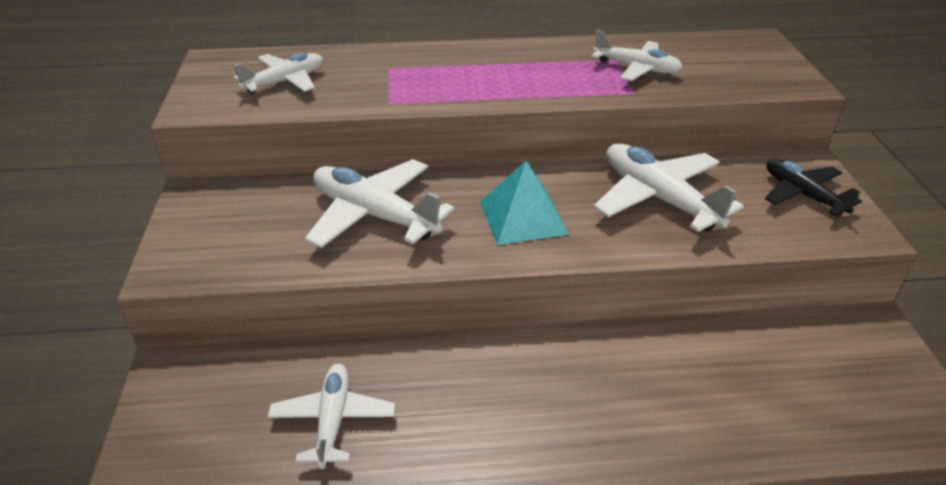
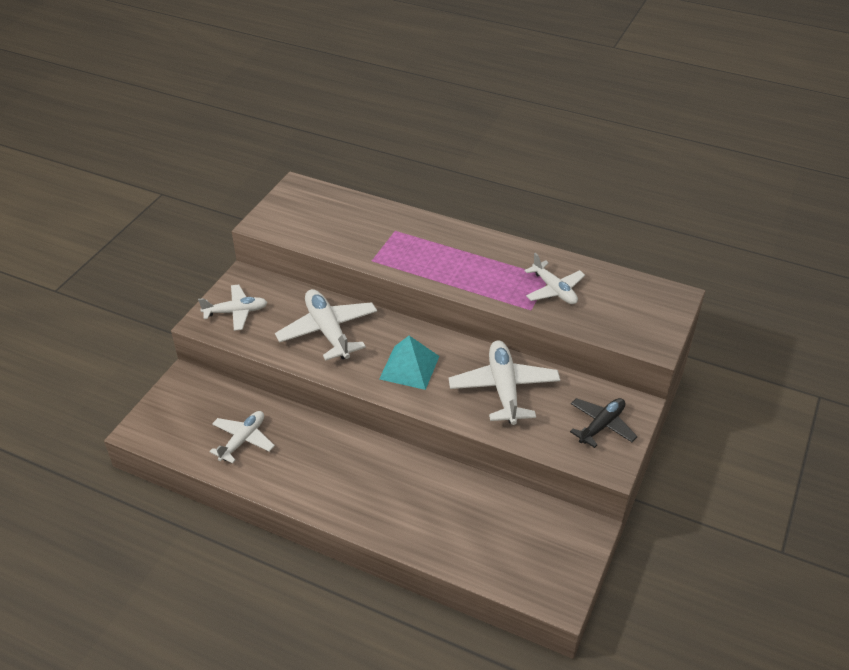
camera: 30 degrees right, 5 degrees up
(285, 82) = (325, 220): white plane -> white plane (236, 312)
(803, 195) = (601, 425): black plane -> black plane turned 45 degrees clockwise

